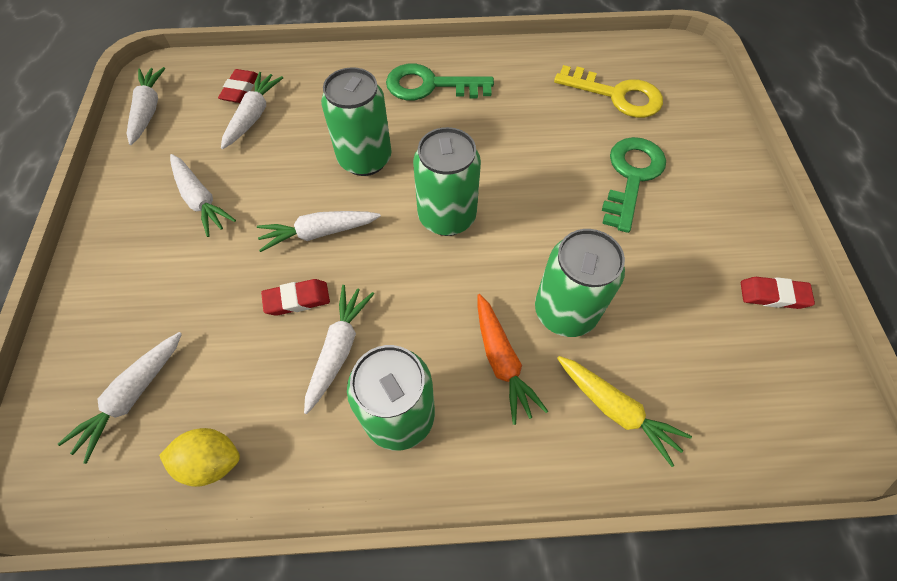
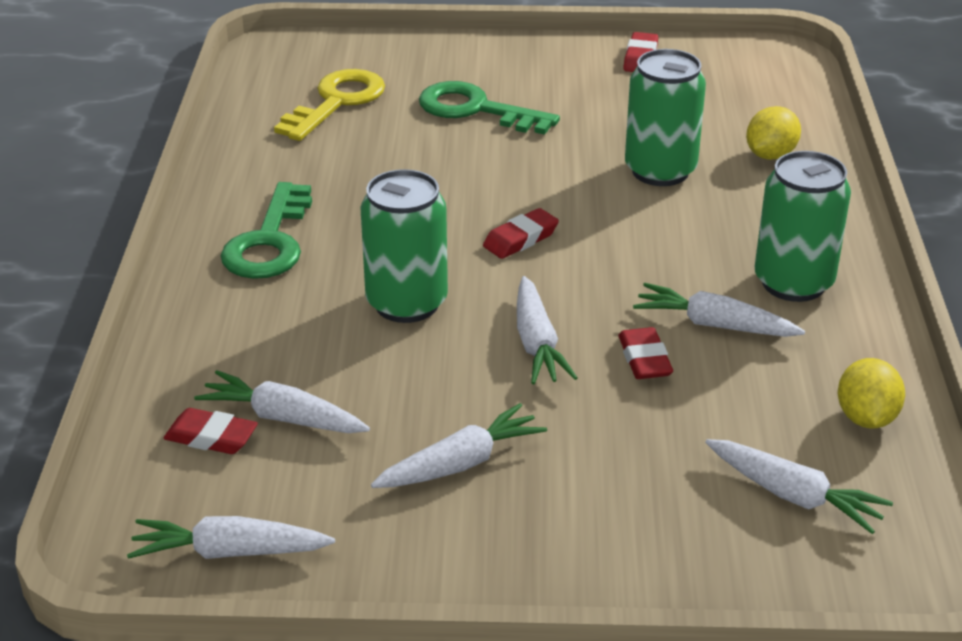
camera: 85 degrees left, 25 degrees down
(447, 217) = (520, 239): green can -> red eraser
(502, 361) = (723, 214): orange carrot -> none
(616, 410) = (770, 155): yellow carrot -> yellow lemon

